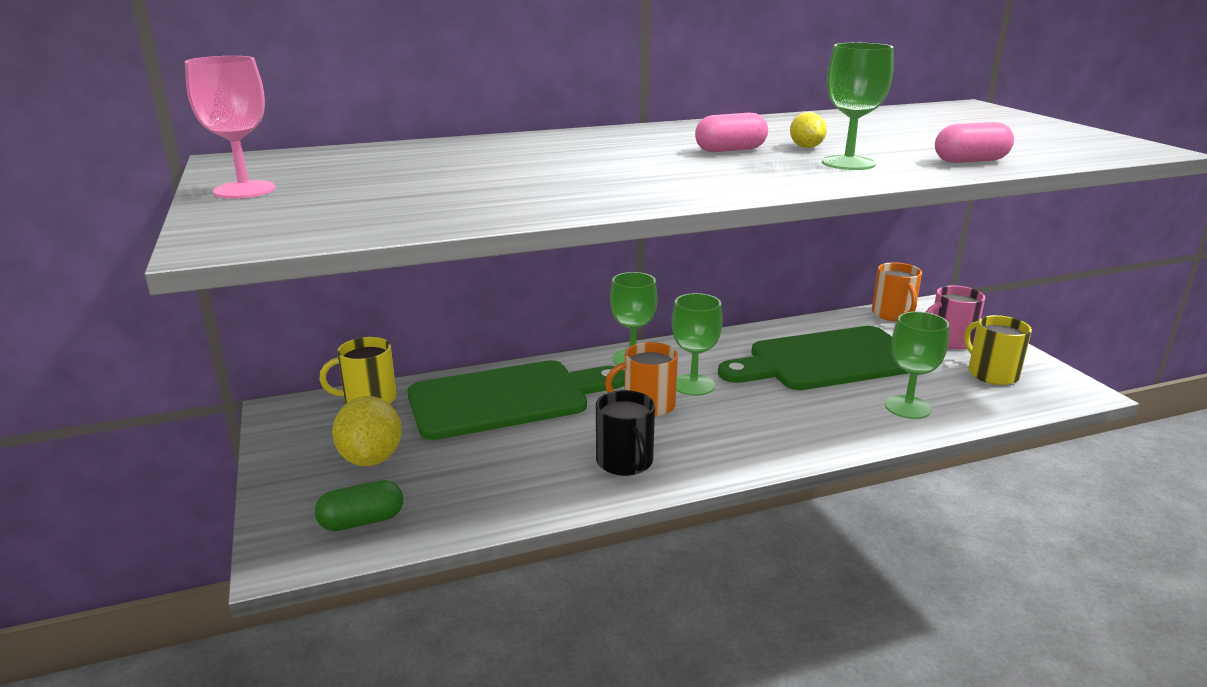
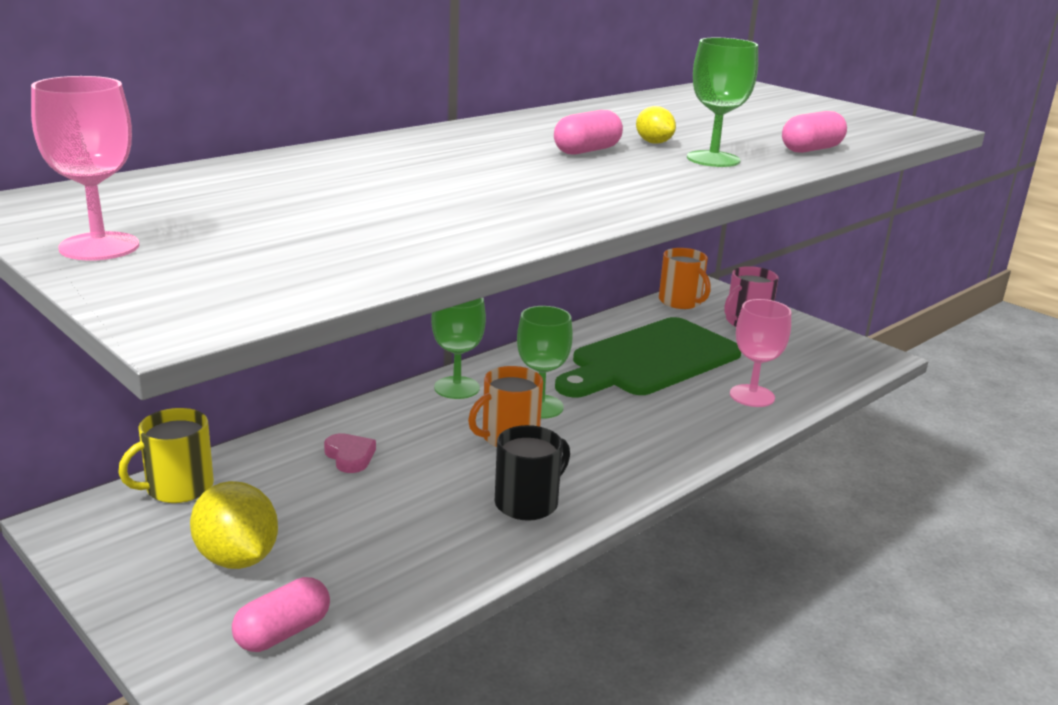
camera: 25 degrees left, 0 degrees up
(362, 521) = (283, 632): green capsule -> pink capsule
(508, 399) = (350, 456): green cutting board -> pink heart
(625, 462) = (528, 503): black mug -> black mug turned 90 degrees counterclockwise
(907, 407) = (752, 396): green goblet -> pink goblet
(991, 374) = (801, 351): yellow mug -> none

